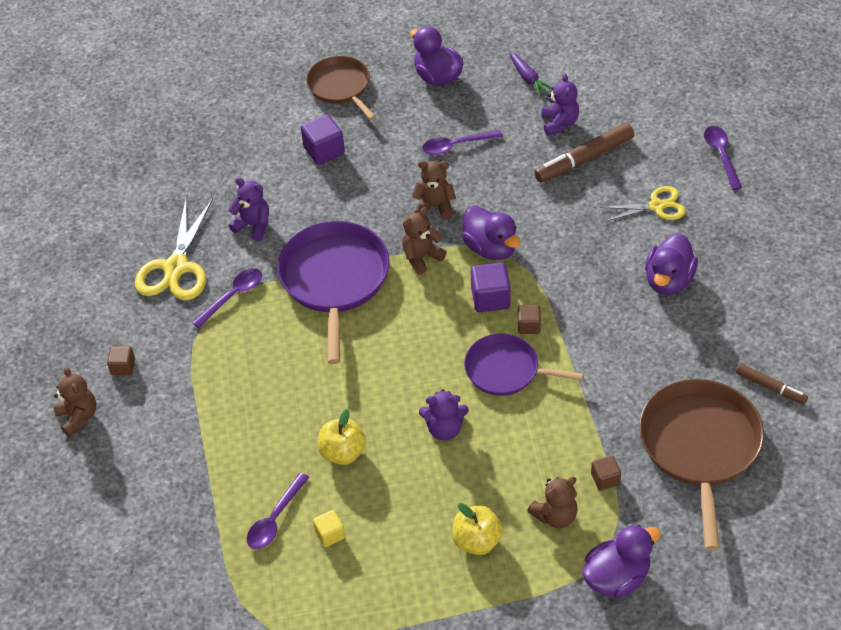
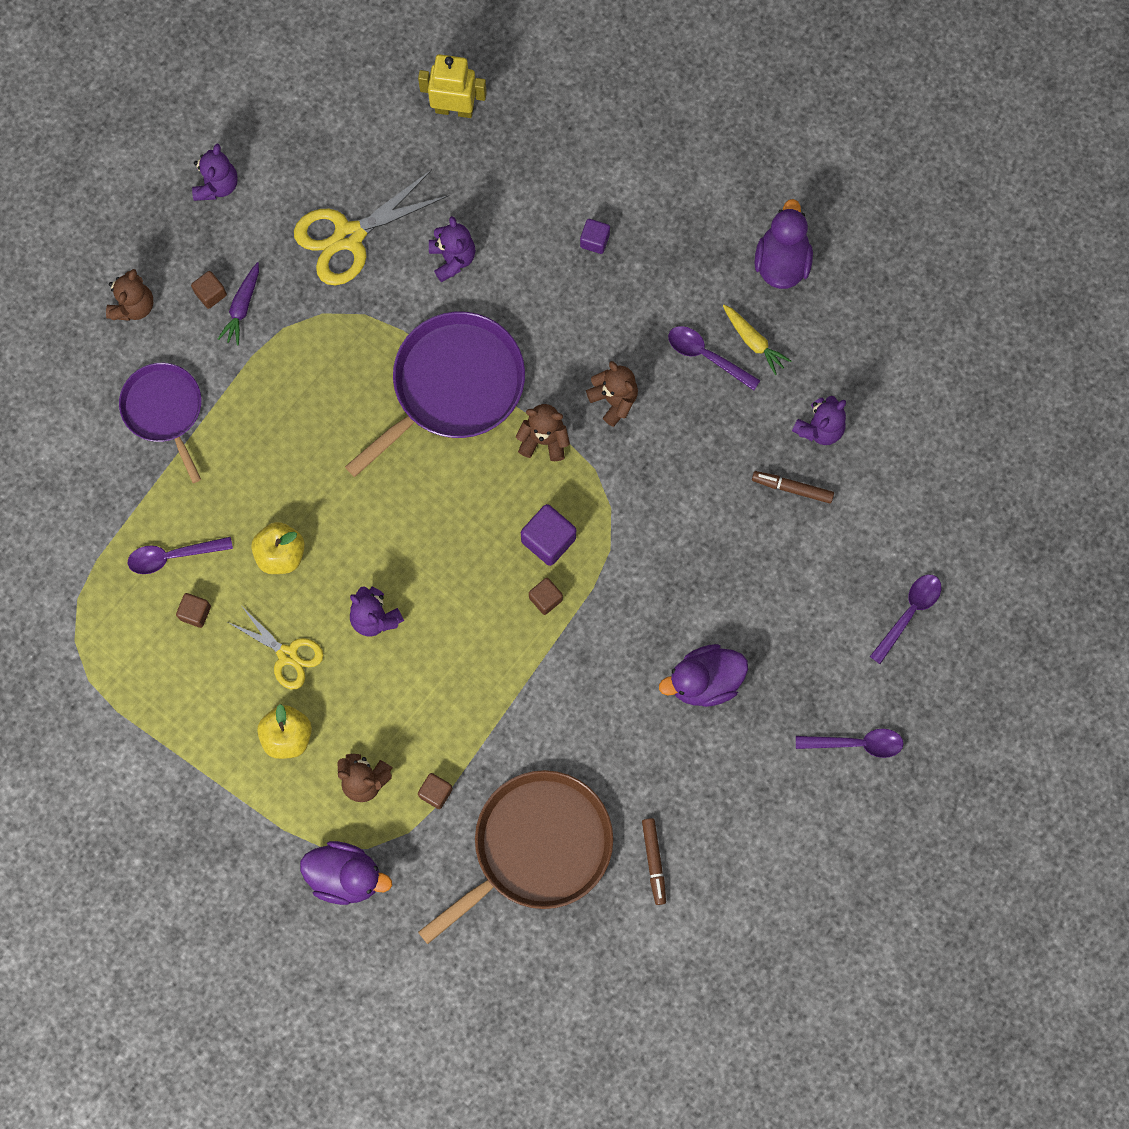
camera: 45 degrees right, 25 degrees up
(58, 313) = (217, 185): none -> purple teddy bear
(162, 162) = (454, 109): none -> yellow robot
(233, 296) = (360, 315): purple spoon -> purple spoon (856, 743)
(324, 151) = (594, 240): purple cube -> purple cube, size x0.61
(330, 534) = (195, 613): yellow cube -> brown cube
(340, 87) = (688, 183): brown pan -> none
(471, 119) = (753, 341): none -> yellow carrot
(490, 248) = (607, 491): purple duck -> none
(506, 370) = (480, 618): purple pan -> purple pan (164, 410)
(528, 78) = (855, 350): purple carrot -> purple carrot (242, 307)
(584, 159) = (792, 488): brown marker -> brown marker, size x0.59
(656, 206) = (789, 602): yellow scissors -> yellow scissors (287, 655)

